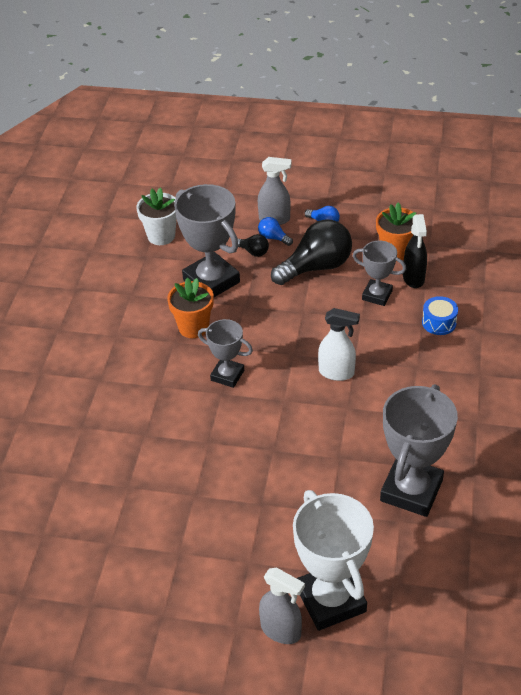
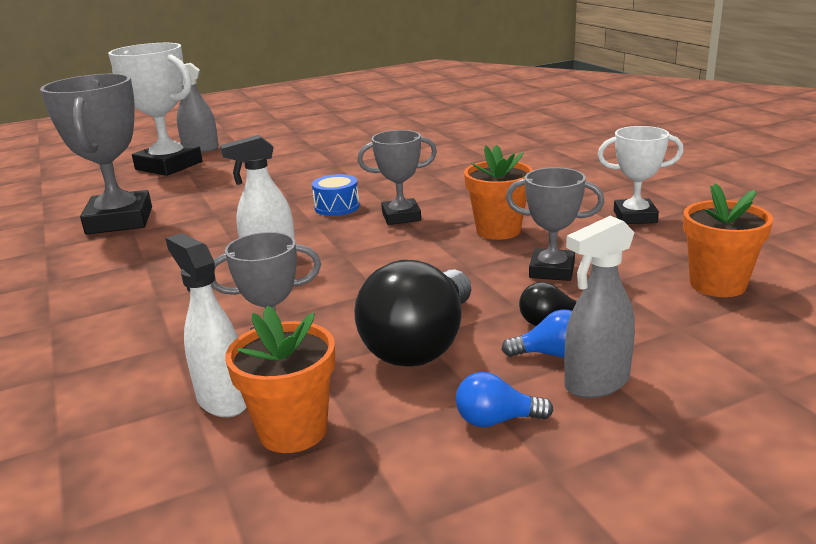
camera: 145 degrees right, 20 degrees down
(113, 298) = (635, 217): none -> white trophy
(161, 236) = (717, 284): white flower pot -> orange flower pot
(211, 281) = (552, 270): grey trophy -> grey trophy, size x0.57
(413, 278) = (223, 400): black spray bottle -> white spray bottle
(439, 322) = (141, 355): blue drum -> blue drum (337, 207)

